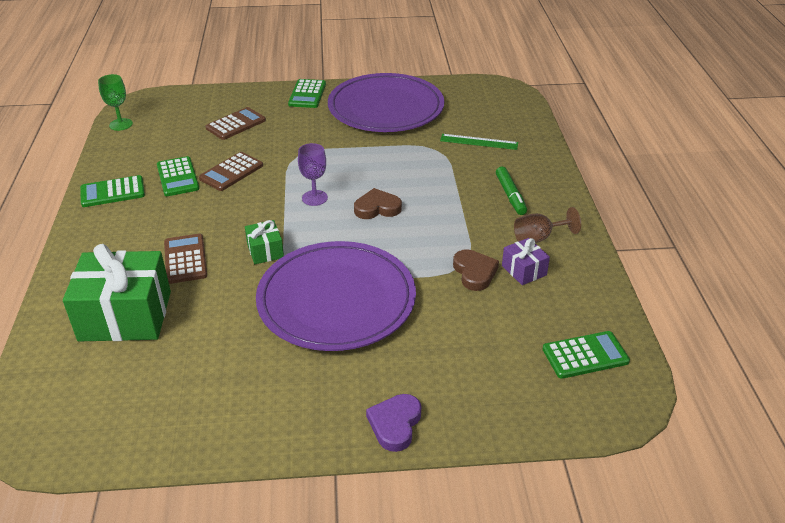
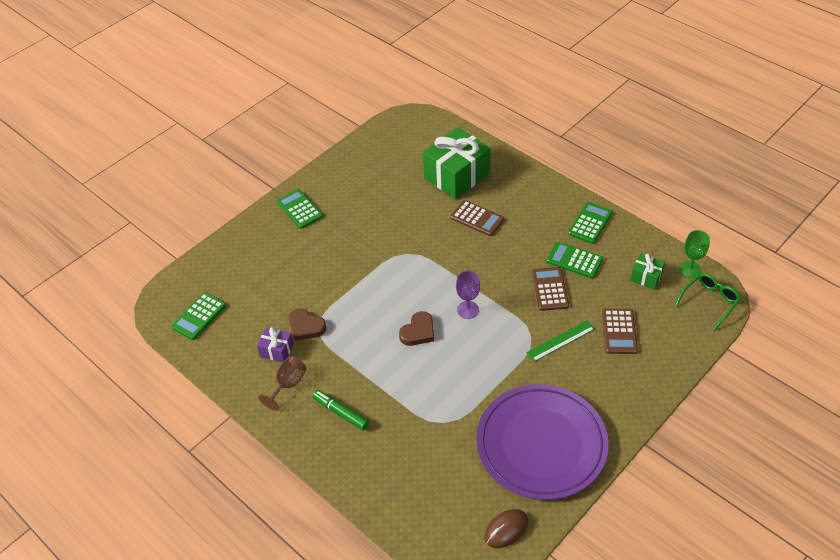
camera: 140 degrees right, 10 degrees up
(151, 104) = (709, 302): none -> green glasses
(265, 251) = (443, 253): green gift -> green gift (646, 277)
(307, 94) = (624, 409): green calculator -> green calculator (299, 209)
(336, 300) = (365, 254): purple plate -> none
(395, 424) = (267, 219): purple heart -> none
(464, 91) = (506, 529): none -> brown mouse
(479, 142) = (420, 459): green ruler -> green ruler (560, 341)

